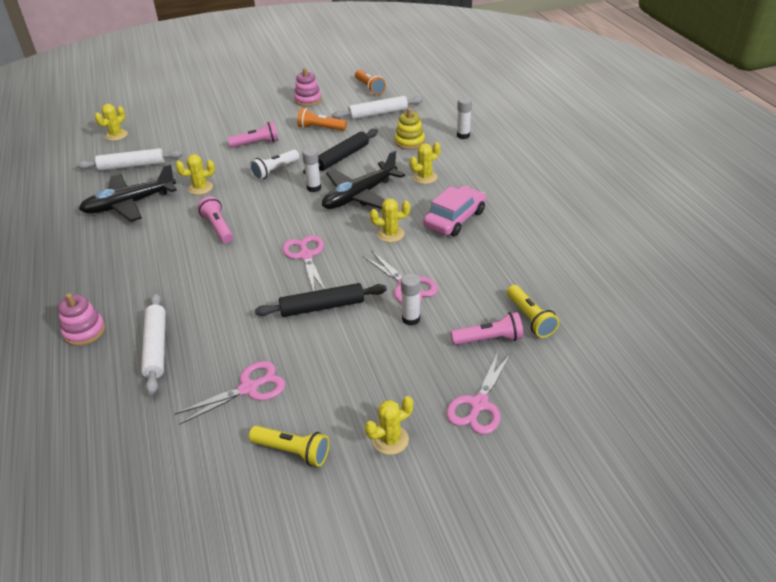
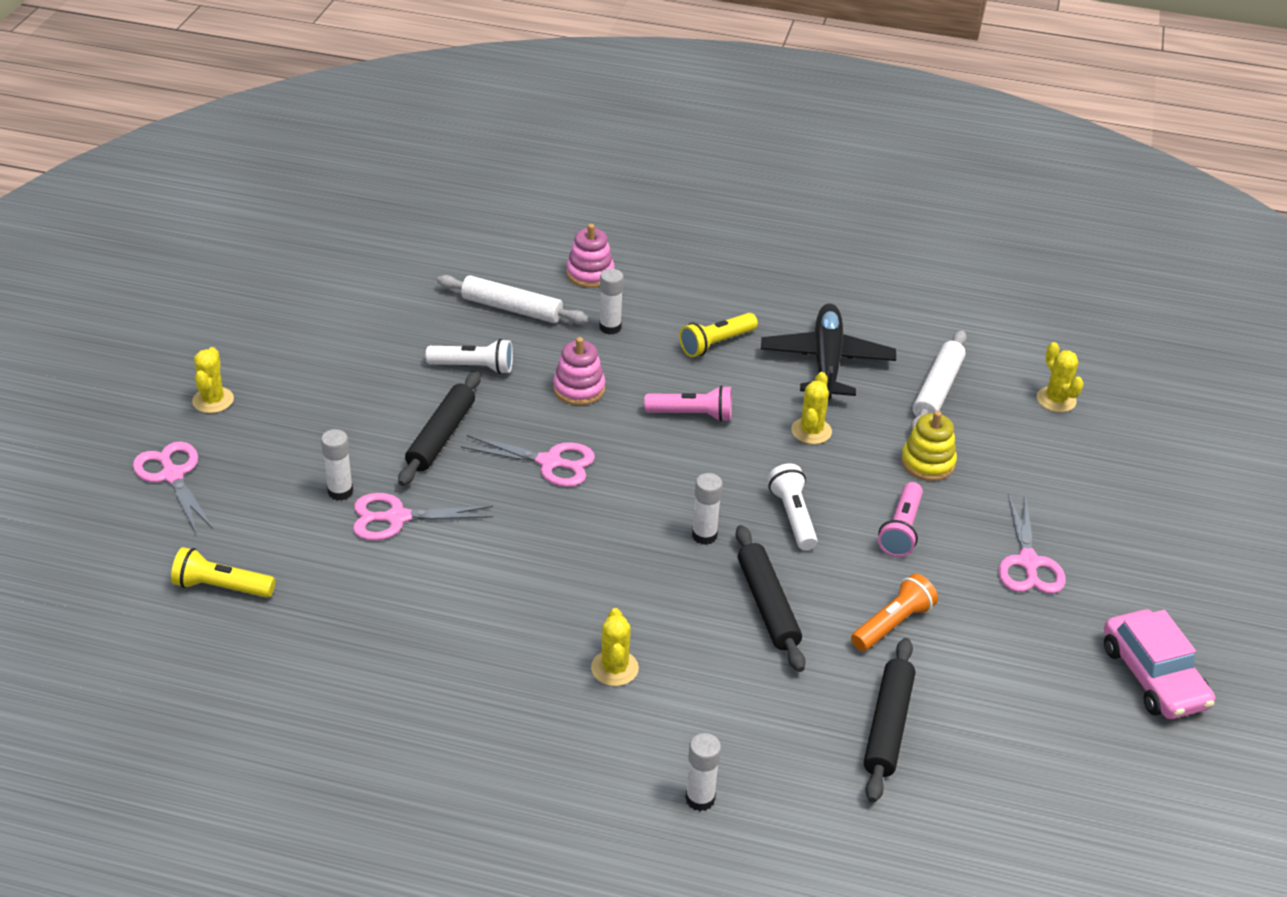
camera: 120 degrees right, 0 degrees up
(149, 293) = (610, 327): none -> white glue stick
(240, 330) = (473, 367): none -> white flashlight
(249, 388) = (383, 345): pink scissors -> pink scissors (1028, 563)
(292, 451) = (277, 342): yellow flashlight -> yellow flashlight (716, 343)
(308, 100) = (1025, 657): pink stacking toy -> pink stacking toy (579, 389)
(359, 195) = (637, 572): black plane -> none
(369, 88) = (1014, 771): orange flashlight -> none
(378, 113) = (888, 726): white rolling pin -> black rolling pin
(390, 234) = (512, 556): yellow cactus -> none
(409, 142) = (743, 712): yellow stacking toy -> yellow stacking toy (927, 463)
(455, 219) = (476, 638): pink car -> pink car (1153, 676)
(489, 339) = (237, 534): pink flashlight -> none

